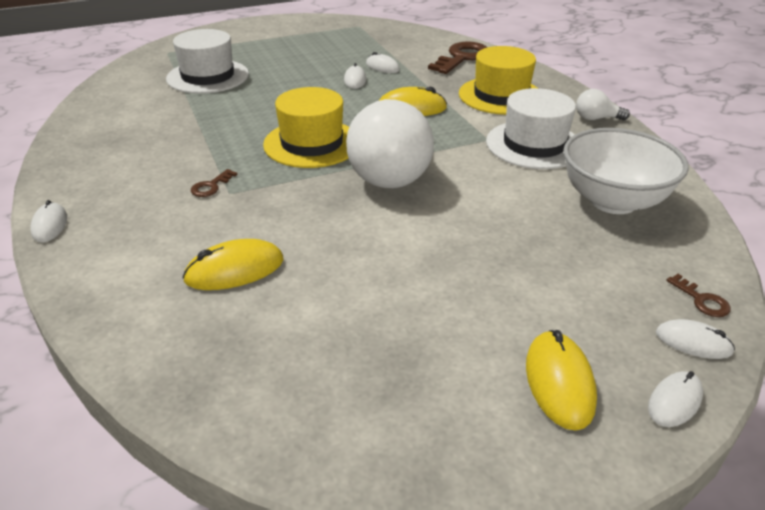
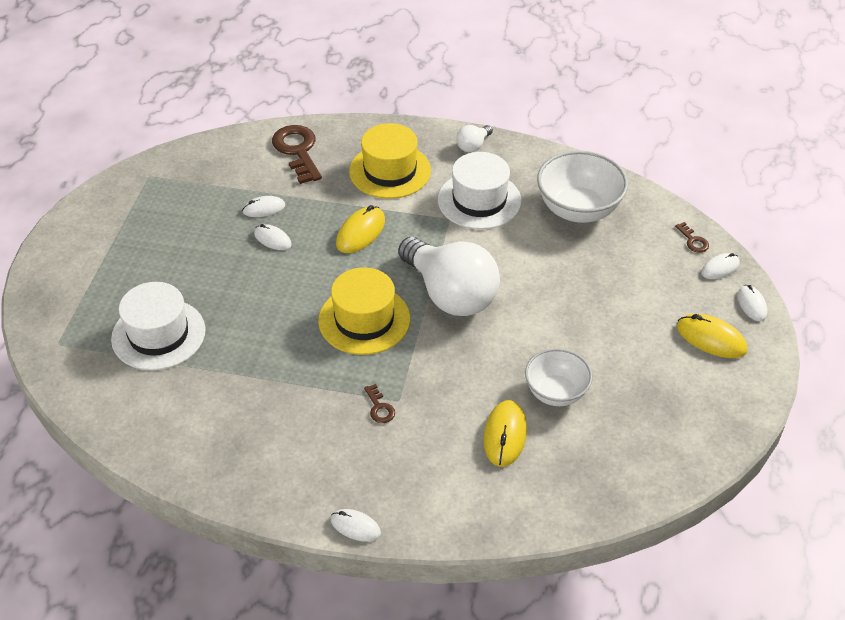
camera: 55 degrees left, 10 degrees up
(329, 282) = (556, 392): none -> white bowl
(701, 300) = (693, 240): brown key -> brown key turned 60 degrees clockwise

